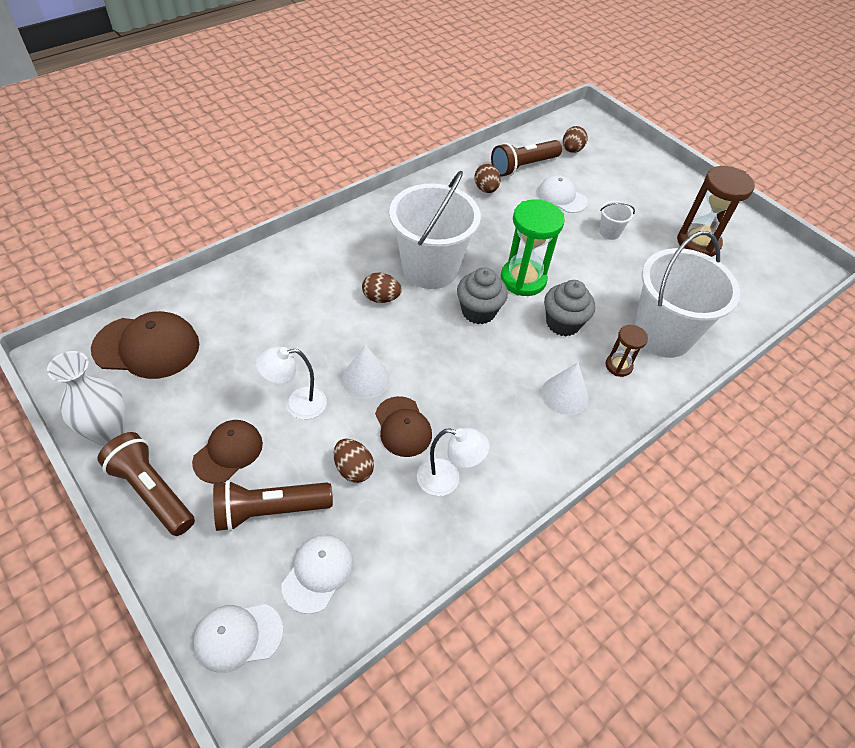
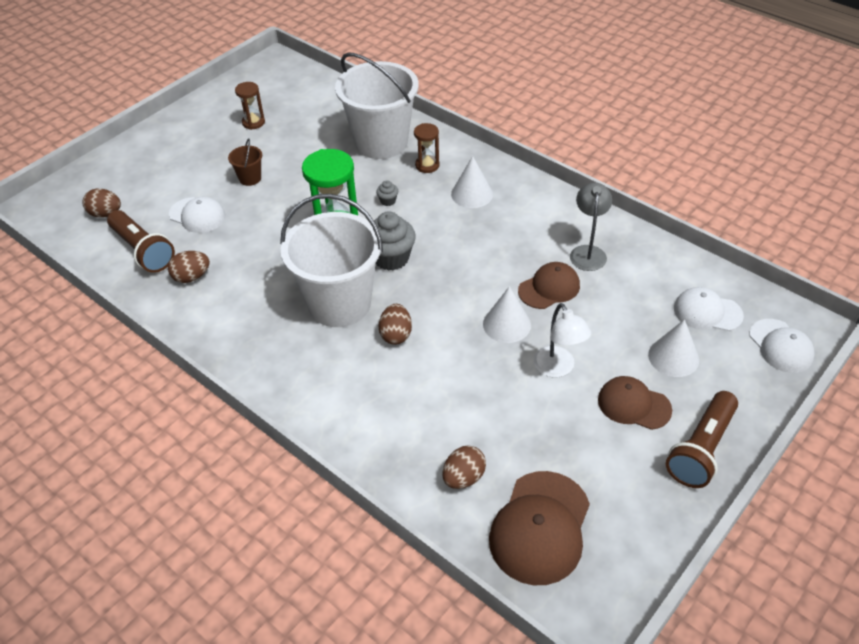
camera: 95 degrees left, 5 degrees down
(109, 433) = (661, 514): white vase -> none
(147, 347) = (540, 527): brown cap -> brown cap turned 150 degrees counterclockwise
(269, 510) = (673, 357): brown flashlight -> white cone
(353, 469) = (606, 311): brown egg -> brown egg (463, 477)
(447, 480) = (588, 252): white lamp -> grey lamp
(561, 197) = (197, 215): white cap -> white cap turned 90 degrees counterclockwise
(563, 323) = (388, 201): grey cupcake -> grey cupcake, size x0.46
(609, 232) = (250, 178): white bucket -> brown bucket
(698, 243) = (253, 122): brown hourglass -> brown hourglass, size x0.54

